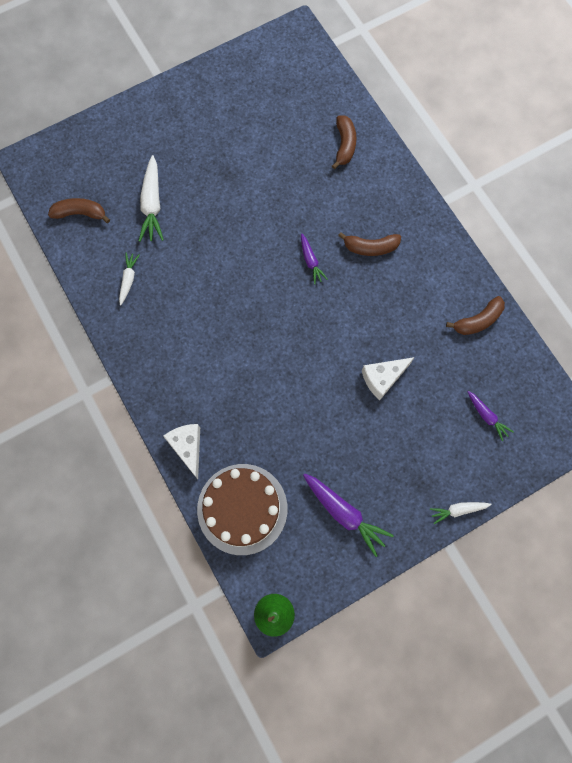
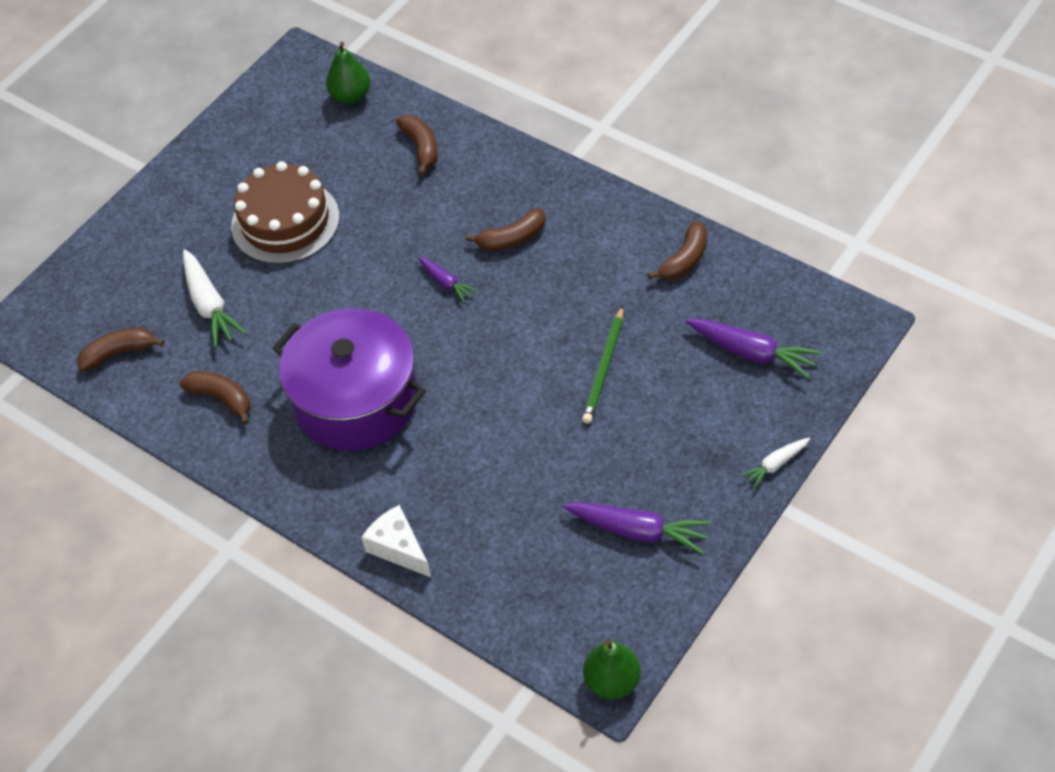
camera: 20 degrees left, 20 degrees down
(128, 280) = (221, 398): white carrot -> brown banana
(211, 323) = (356, 400): none -> purple pot
(242, 509) = (506, 584): brown cake -> brown cake (285, 222)
(317, 80) = (351, 96): none -> green pear
(383, 378) = (604, 367): white cheese -> green pencil
(486, 416) = (752, 353): purple carrot -> purple carrot, size x1.73

